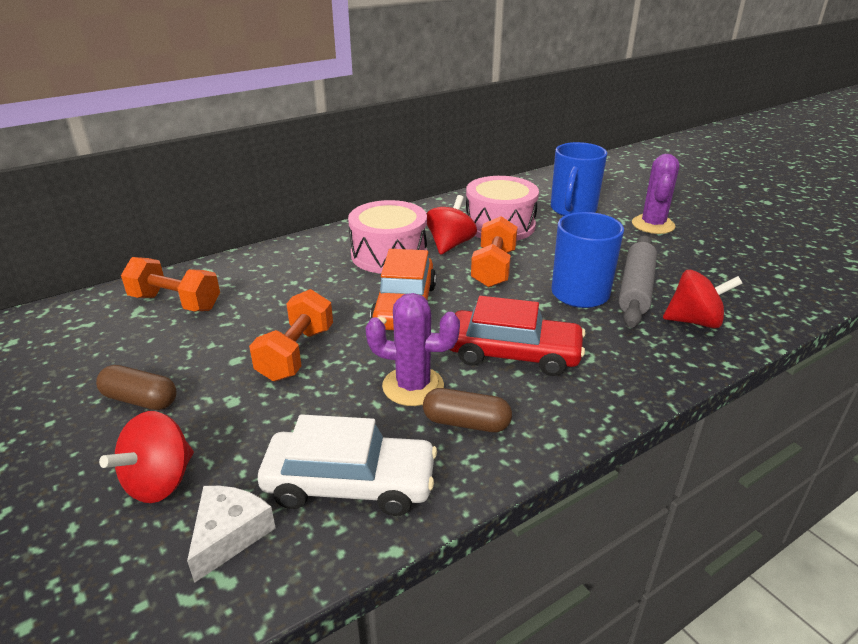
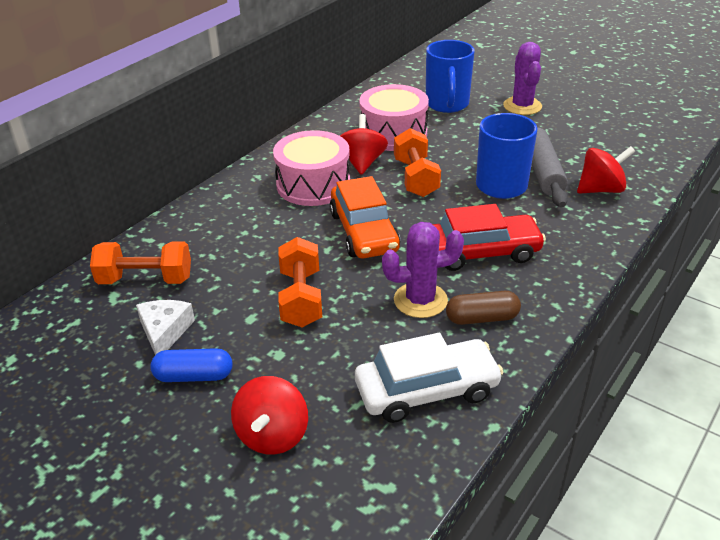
camera: 20 degrees left, 5 degrees up
(140, 400) = (194, 376): brown capsule -> blue capsule
(229, 534) = (363, 455): white cheese -> white cheese (165, 331)

